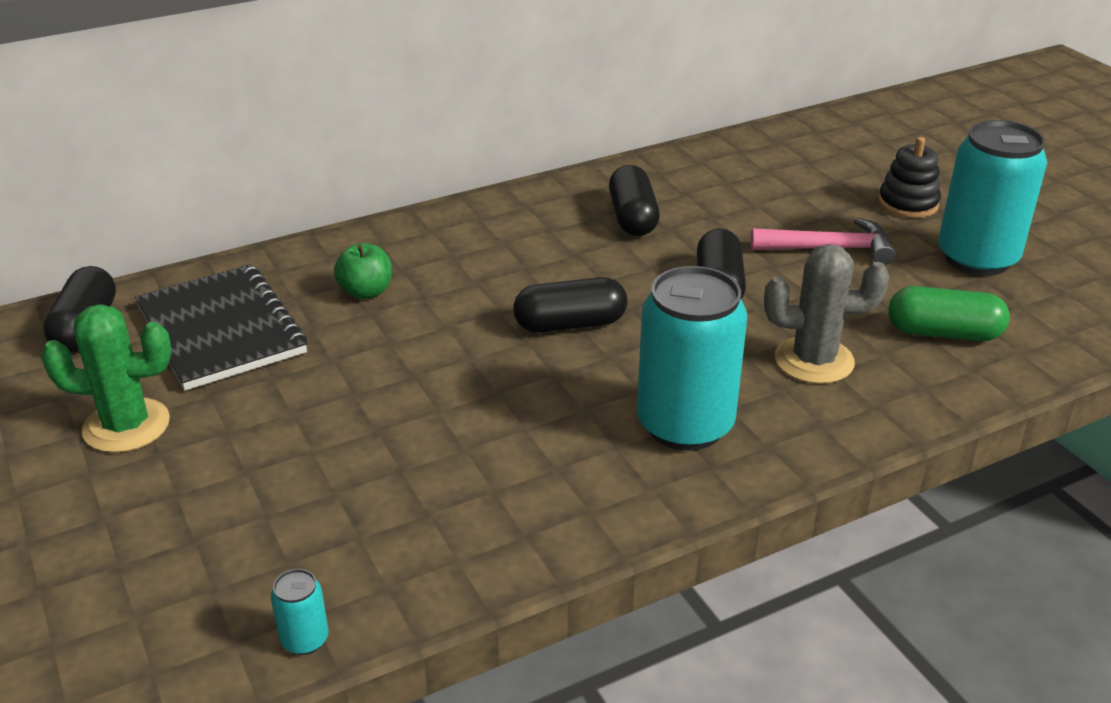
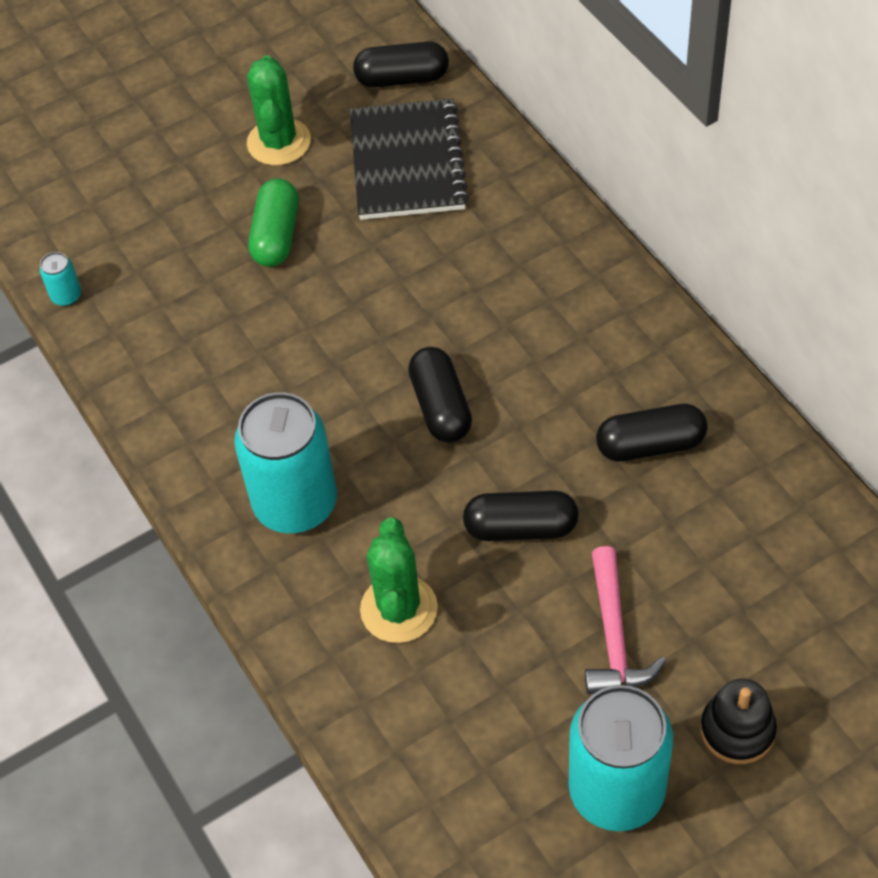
camera: 90 degrees right, 20 degrees up
(221, 330) = (408, 162): black notebook -> black notebook turned 60 degrees counterclockwise
(366, 292) = (477, 246): green apple -> none
(814, 360) = (399, 609): grey cactus -> green cactus
(943, 333) = (457, 733): green capsule -> green capsule (276, 236)

